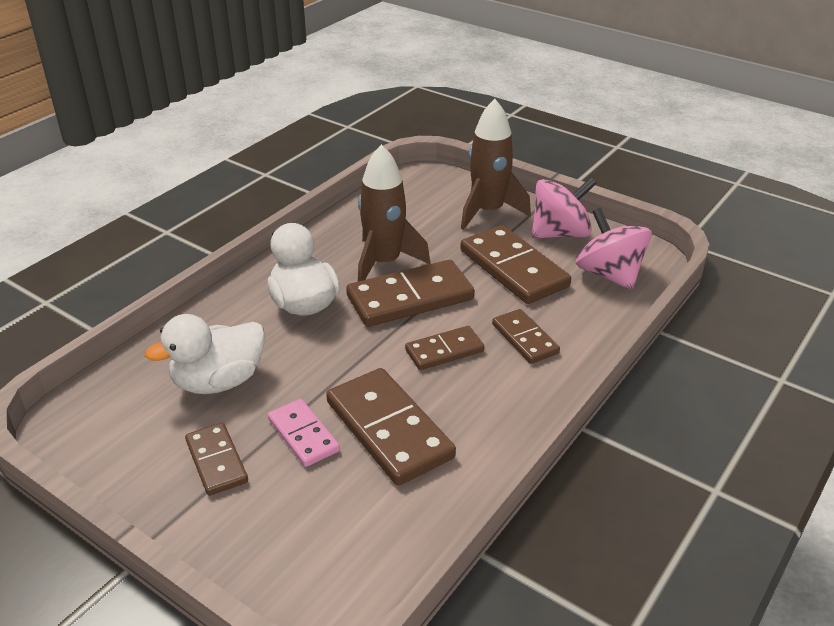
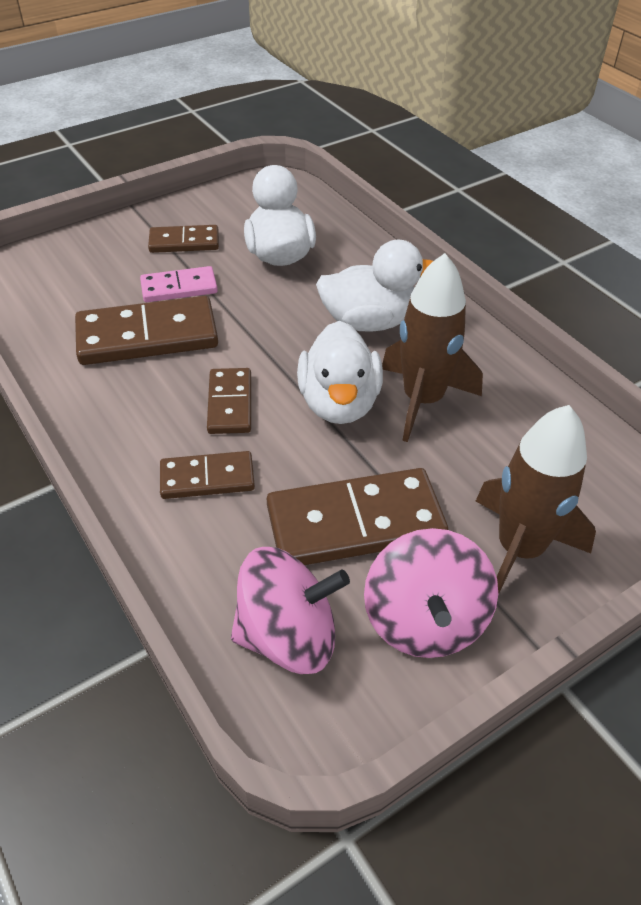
camera: 110 degrees right, 10 degrees up
(410, 298) = (339, 403): brown domino -> white duck

